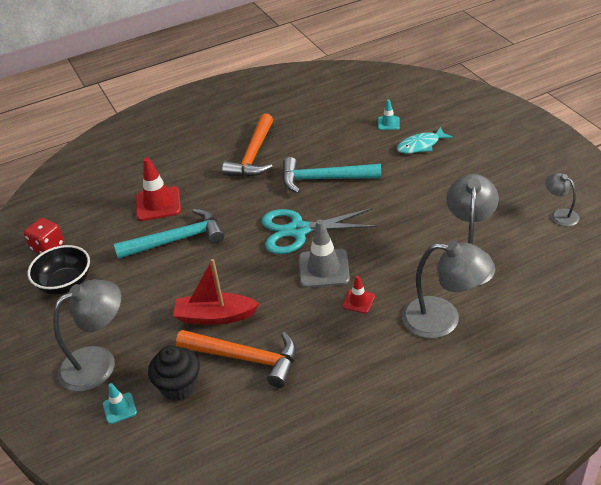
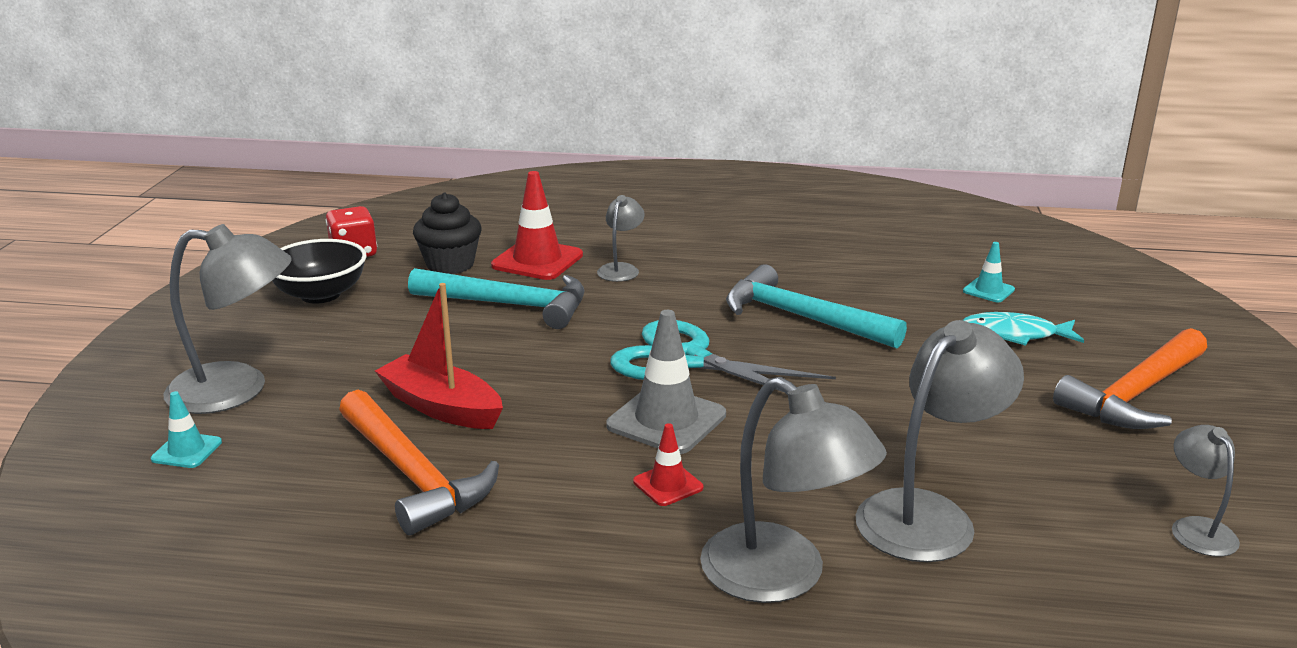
camera: 30 degrees right, 15 degrees down
(179, 386) = (286, 464): black cupcake -> black cupcake (450, 265)
(208, 189) = (621, 269): none -> grey lamp
(253, 155) = (731, 256): orange hammer -> orange hammer (1135, 394)

